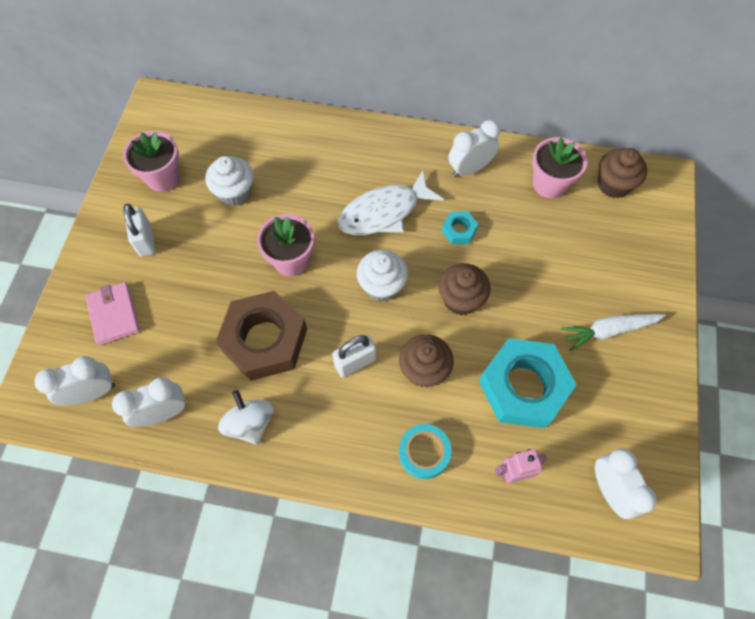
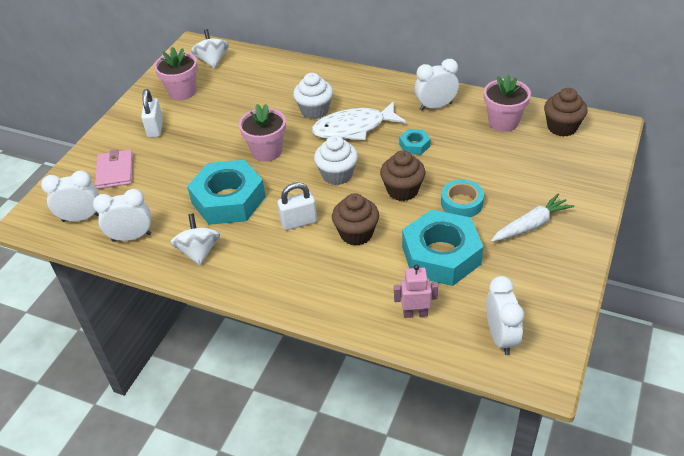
camera: 15 degrees right, 20 degrees down
(188, 124) = (212, 61): none -> white spinning top
(235, 192) = (235, 105): white cupcake -> white cupcake (315, 110)
(264, 340) = (228, 200): brown nut -> turquoise nut
(424, 453) = (339, 289): turquoise tape -> turquoise tape (461, 203)
(609, 330) = (531, 225): white carrot -> white carrot turned 150 degrees clockwise

